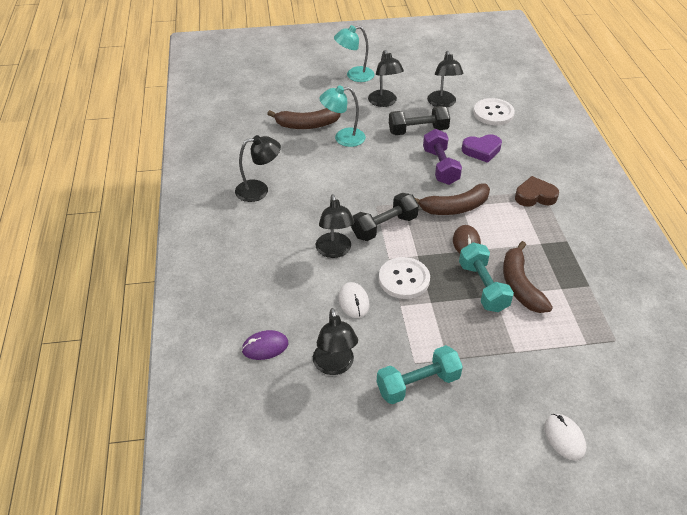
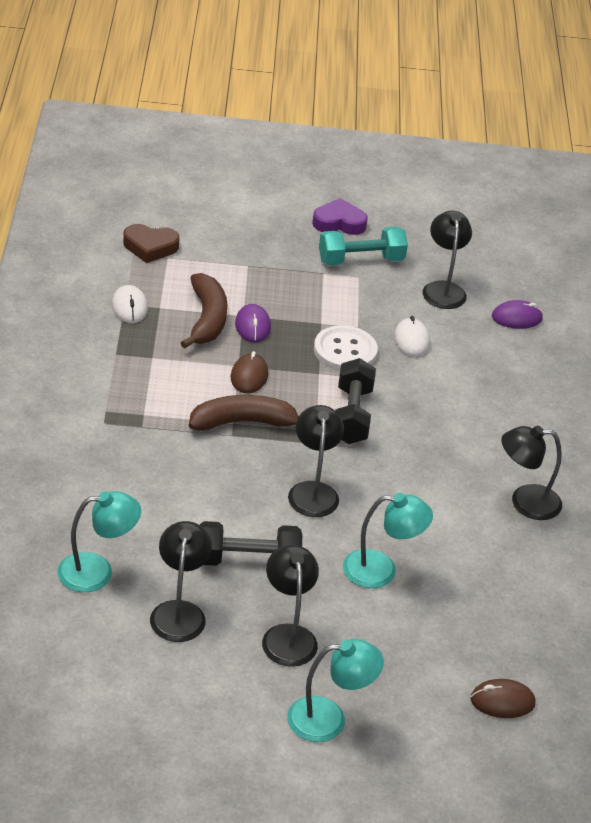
camera: 175 degrees left, 5 degrees down
(271, 93) = (502, 701): none -> brown mouse
(307, 125) = (440, 610): brown banana -> none
(334, 251) = (425, 398): black lamp -> black lamp (313, 491)
(384, 227) = (351, 415): black dumbbell -> black dumbbell turned 60 degrees counterclockwise
(440, 166) = (237, 488): purple dumbbell -> none
(481, 150) = (158, 502): purple heart -> purple heart (339, 223)
(483, 287) = (252, 326): turquoise dumbbell -> purple mouse
(493, 113) = (97, 571): white button -> turquoise lamp
(535, 196) = (119, 417): brown heart -> brown heart (150, 247)
(564, 438) = (237, 202): white mouse -> white mouse (129, 307)

